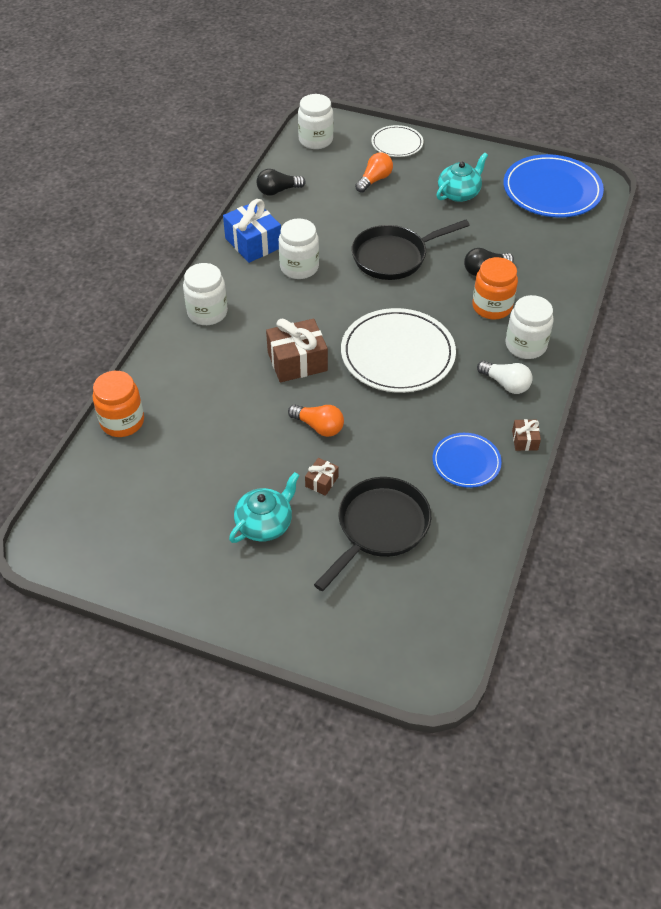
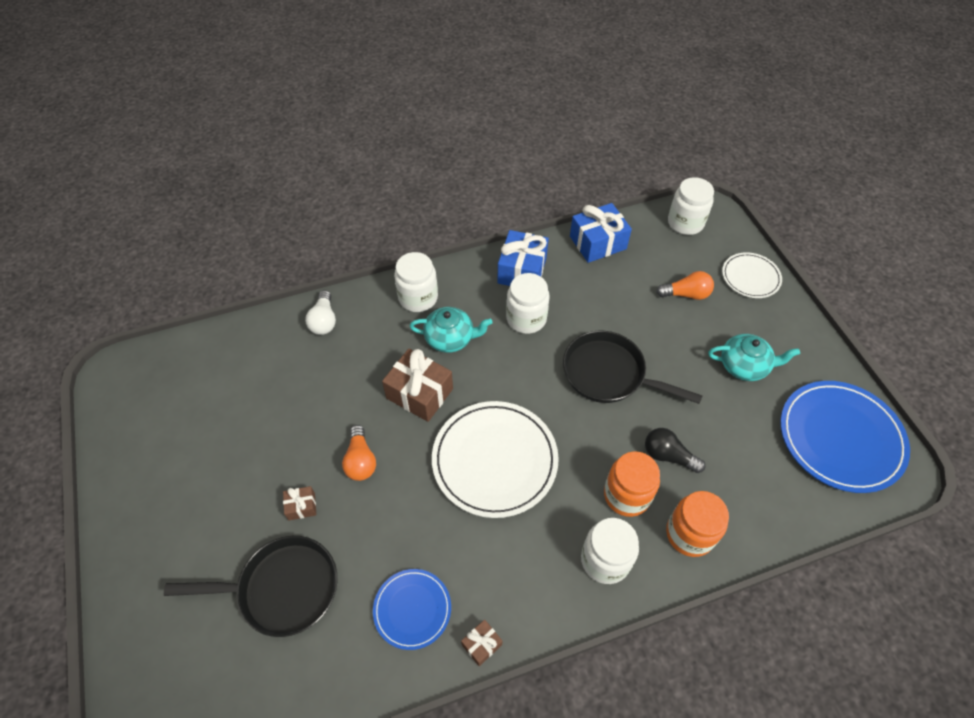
camera: 50 degrees right, 5 degrees up
(122, 422) = (262, 329): orange jar -> orange jar (689, 534)
(265, 524) = (227, 497): turquoise teapot -> turquoise teapot (450, 338)
(278, 191) = (597, 242): black light bulb -> blue gift
(506, 384) = (539, 577): white light bulb -> white light bulb (324, 321)

